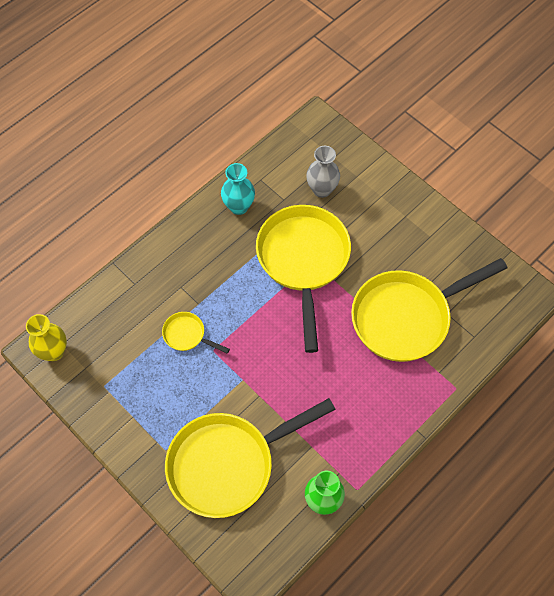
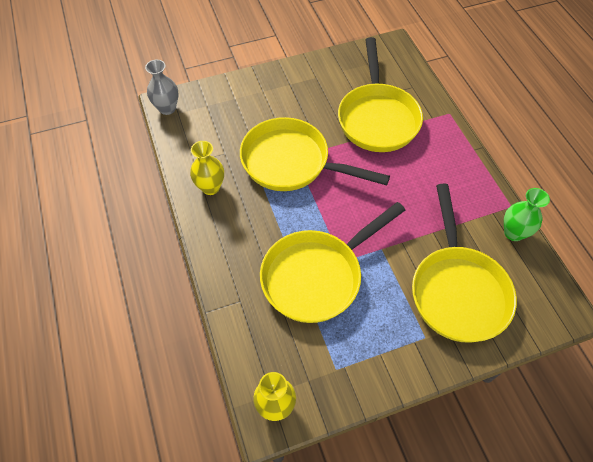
camera: 65 degrees left, 5 degrees down
(187, 335) = (317, 276): yellow pan -> yellow pan, size x2.34
(238, 206) = (210, 187): turquoise vase -> yellow vase
(322, 189) = (232, 124): grey vase -> grey vase (167, 108)

